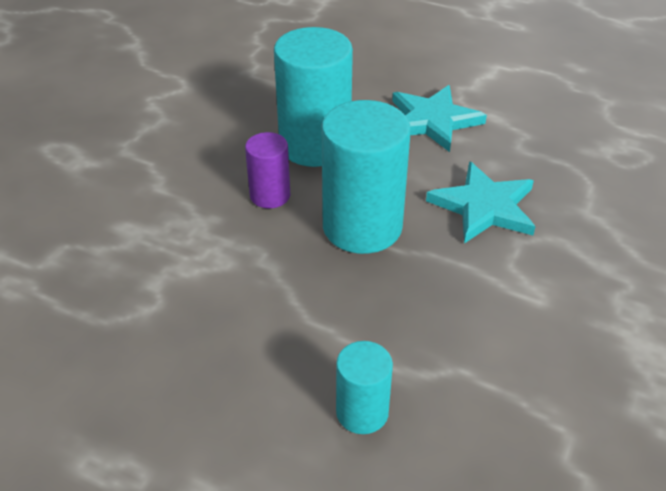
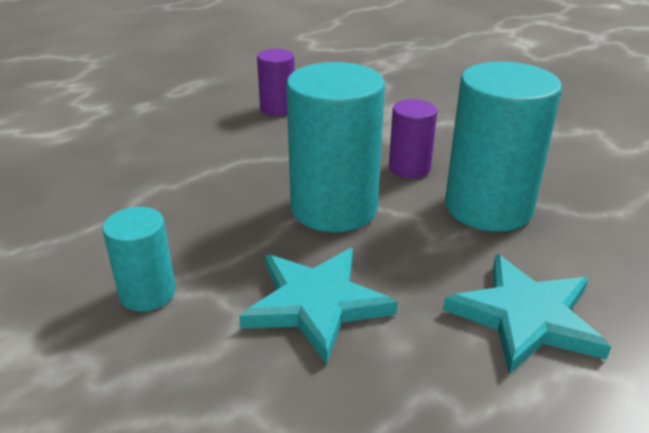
camera: 110 degrees right, 10 degrees down
(163, 331) = (277, 108): none -> purple cylinder
(362, 412) = (134, 164): turquoise cylinder -> turquoise cylinder (147, 293)

